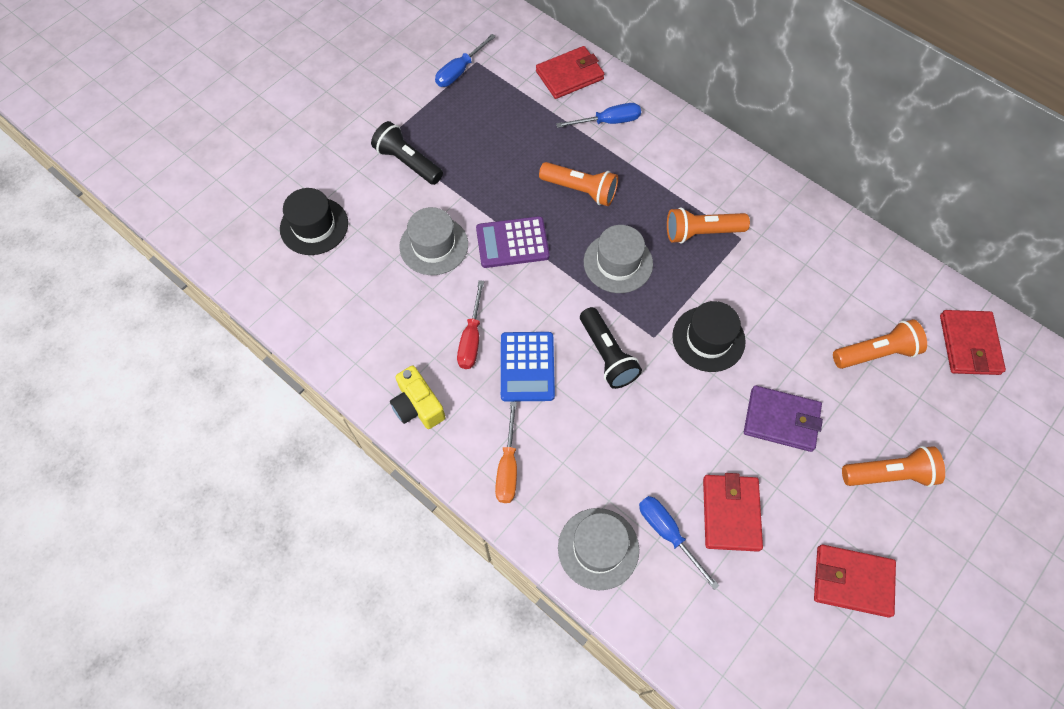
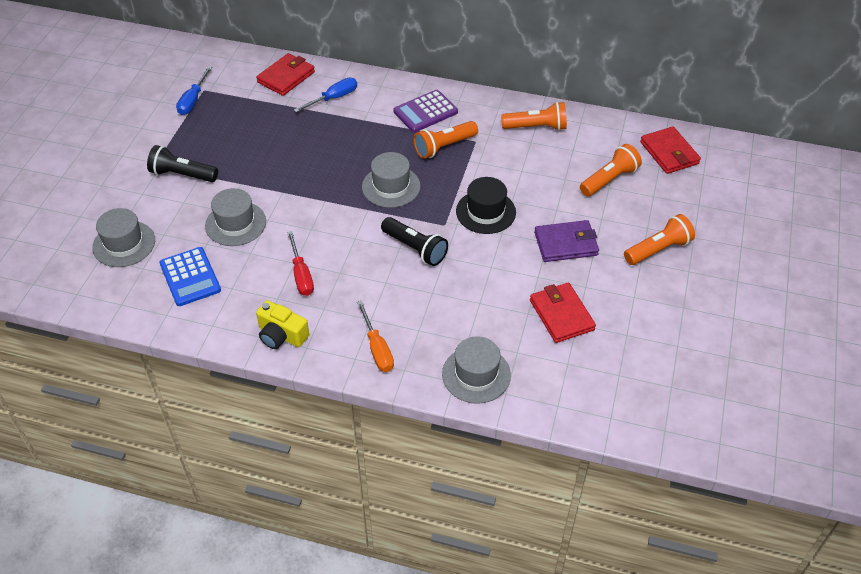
camera: 25 degrees left, 15 degrees down
(314, 226) = (124, 244): black hat -> grey hat
(512, 242) = (300, 201): purple calculator -> purple calculator (425, 112)
(527, 367) = (356, 278): blue calculator -> blue calculator (190, 277)
(580, 190) = (336, 149): orange flashlight -> orange flashlight (536, 127)
(668, 534) = (523, 345): blue screwdriver -> none
(852, 581) = (668, 323): red wallet -> none

